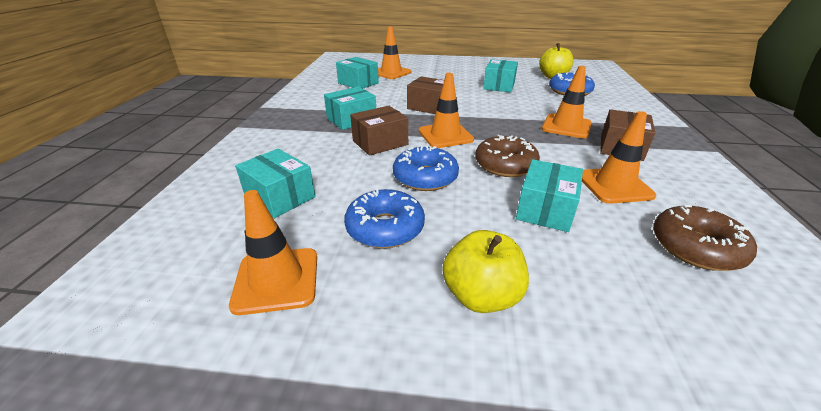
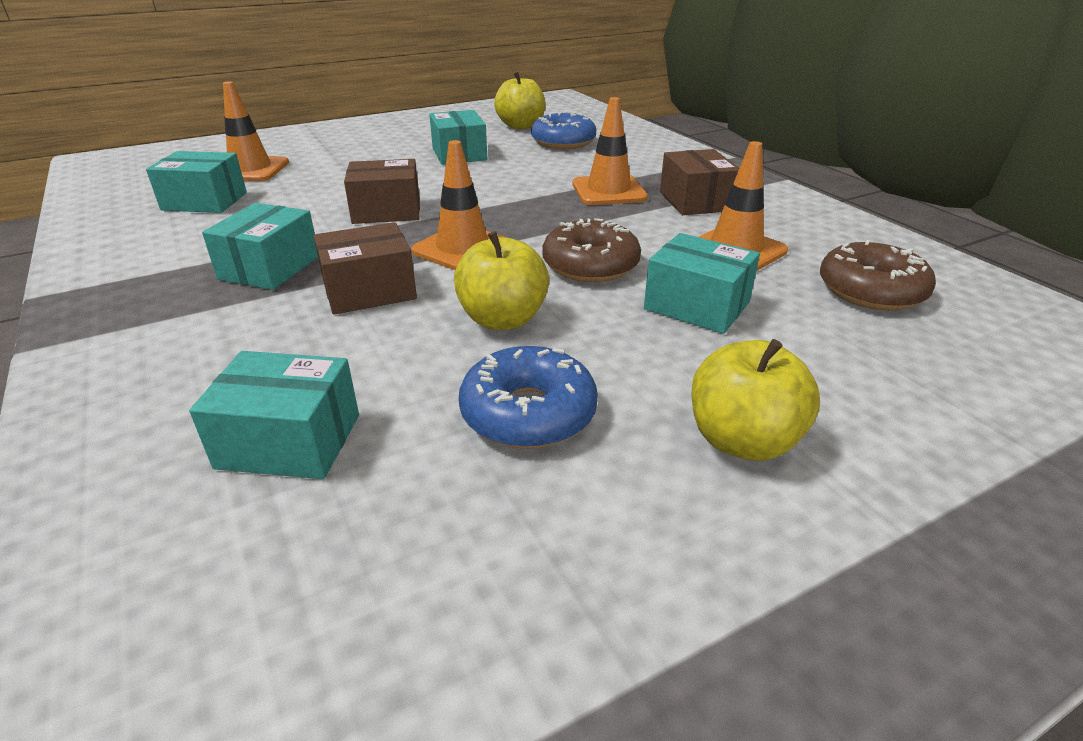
camera: 35 degrees left, 0 degrees up
(276, 280) = (452, 568): orange traffic cone -> none
(380, 143) = (369, 291): brown box -> brown box turned 45 degrees clockwise
(425, 177) = (503, 319): blue donut -> yellow apple
(545, 209) = (697, 305): turquoise box -> turquoise box turned 45 degrees counterclockwise

